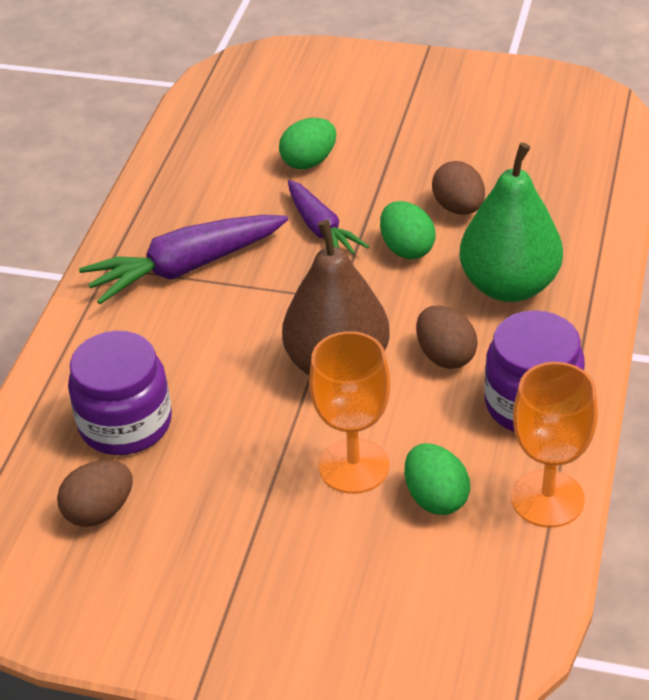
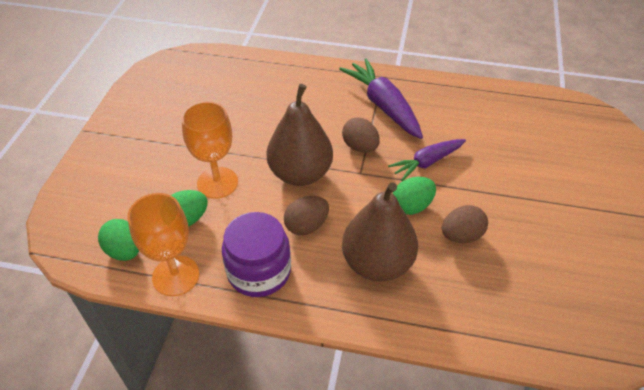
camera: 85 degrees right, 5 degrees up
(99, 511) = (202, 90): brown egg -> brown egg (360, 147)
(125, 423) = (260, 93): purple jar -> none
(309, 162) = (497, 154): green egg -> green egg (125, 251)
(509, 286) = (377, 263): green pear -> brown pear

